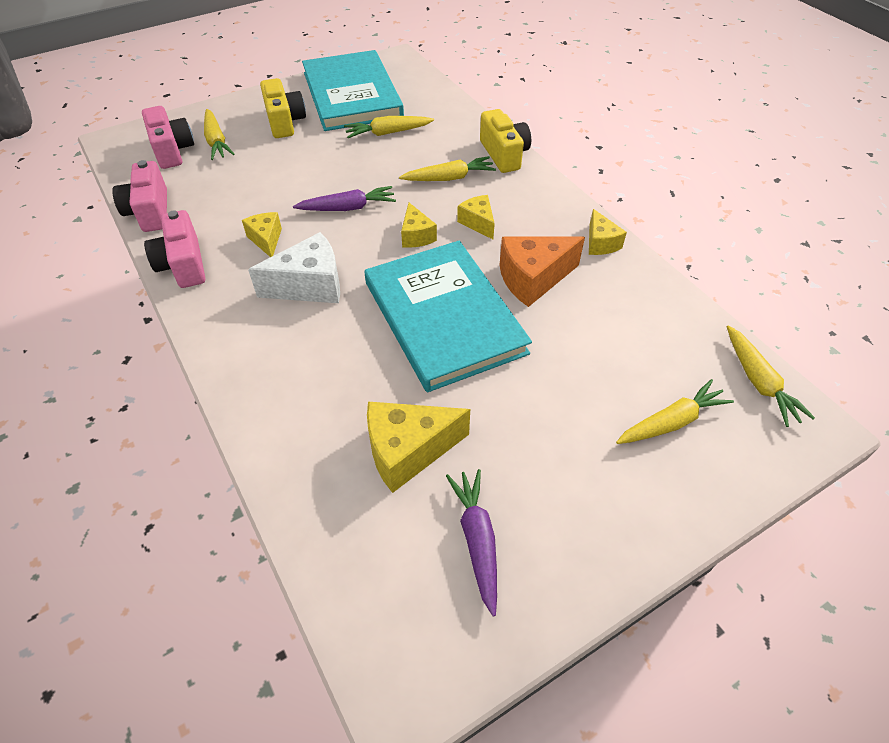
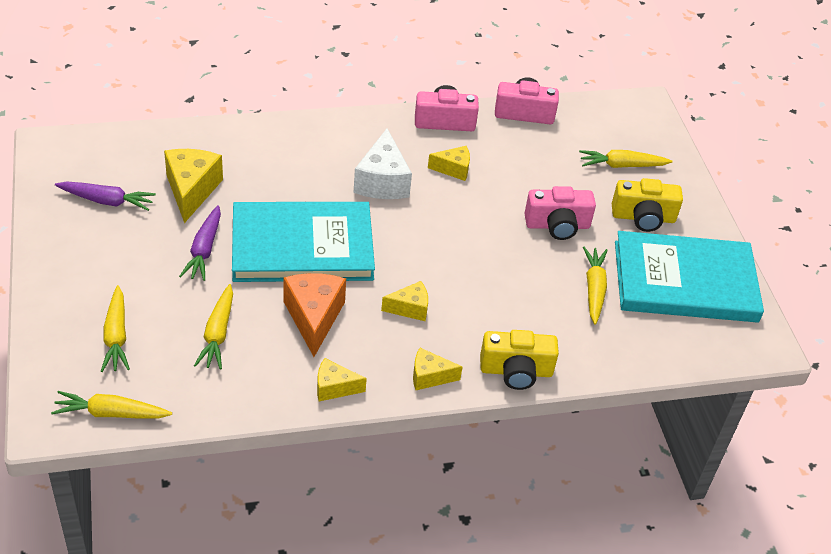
camera: 105 degrees right, 5 degrees down
(172, 150) = (616, 136): pink camera -> pink camera (557, 225)
(348, 208) = (475, 227): purple carrot -> purple carrot (204, 250)
(416, 236) = (412, 260): yellow cheese -> yellow cheese (429, 376)
(449, 178) = (491, 311): yellow carrot -> yellow carrot (217, 333)

